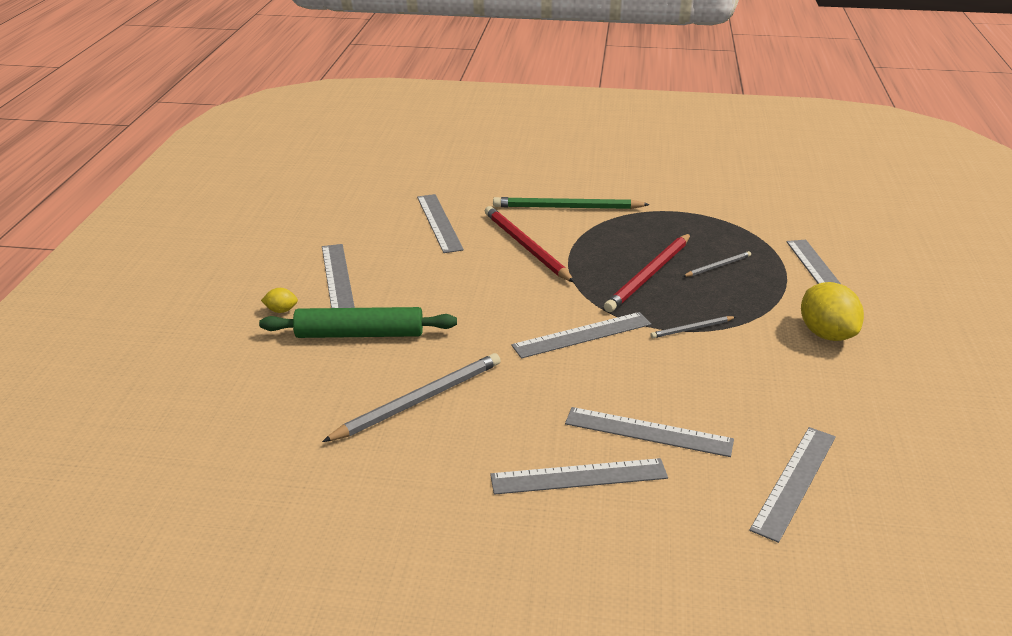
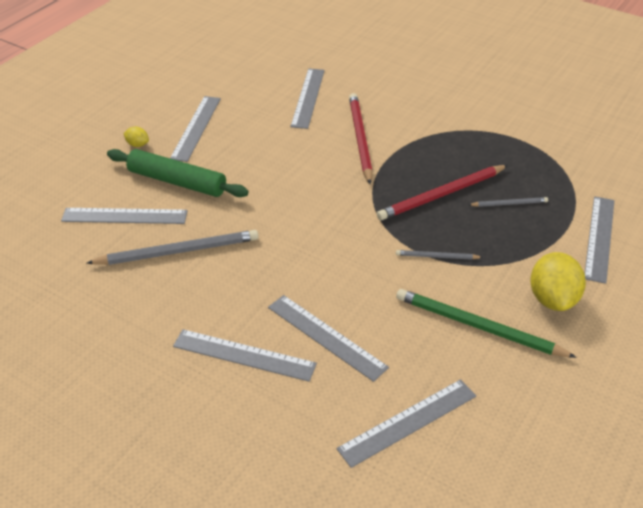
camera: 25 degrees right, 10 degrees up
(567, 207) = (423, 110): green pencil -> green pencil (478, 326)
(582, 335) = (342, 234): grey ruler -> grey ruler (124, 216)

